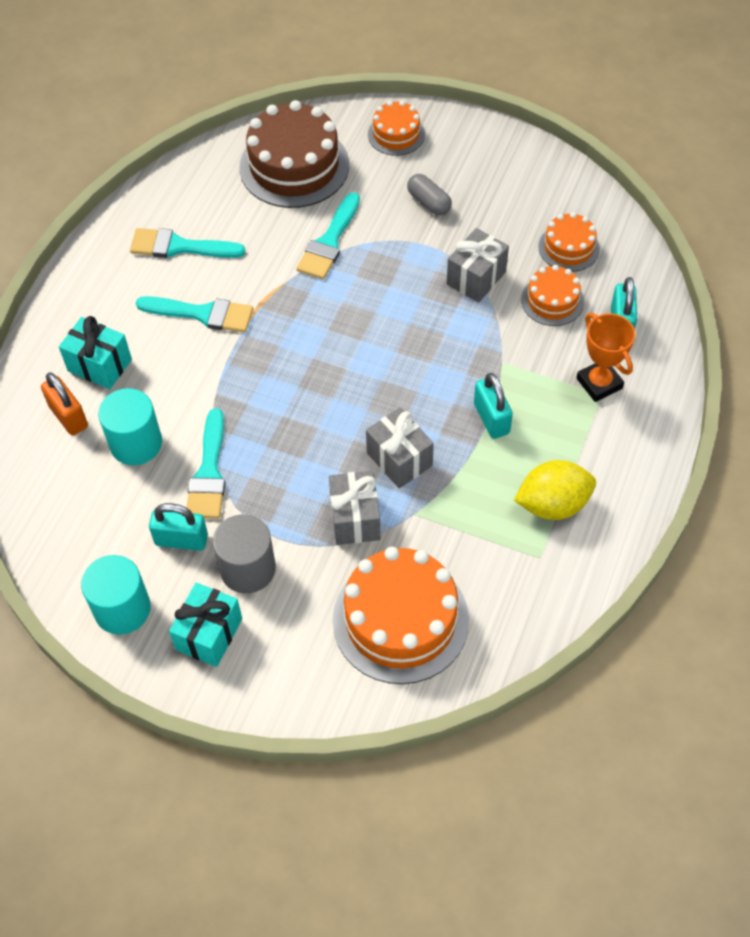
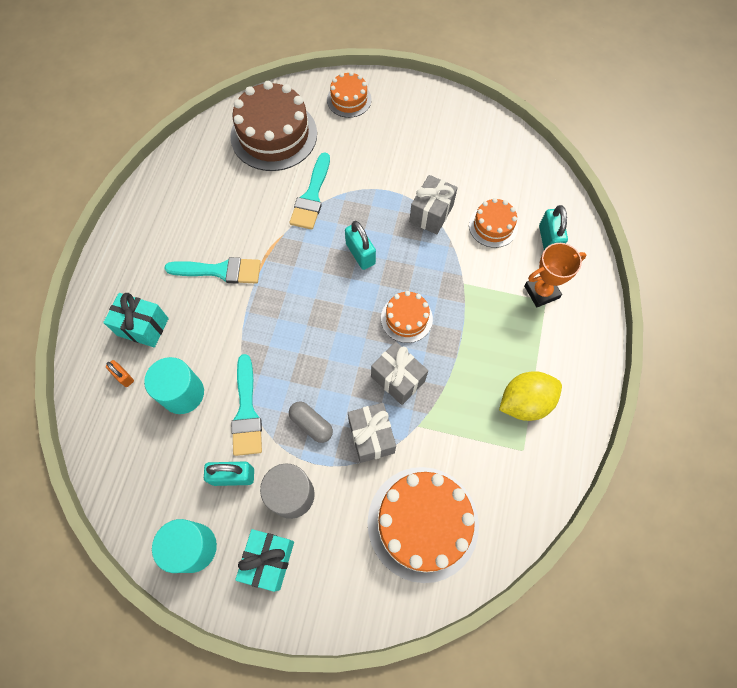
camera: 10 degrees left, 10 degrees up
(68, 416) = (123, 376): orange padlock -> orange padlock, size x0.61
(179, 247) = (193, 214): turquoise brush -> none
(429, 202) = (384, 154): grey capsule -> grey capsule (311, 424)
(491, 418) = (464, 333): turquoise padlock -> turquoise padlock (360, 254)
(569, 247) = (497, 179): orange cake -> orange cake (406, 318)
(599, 383) = (541, 292): orange trophy -> orange trophy turned 75 degrees counterclockwise

